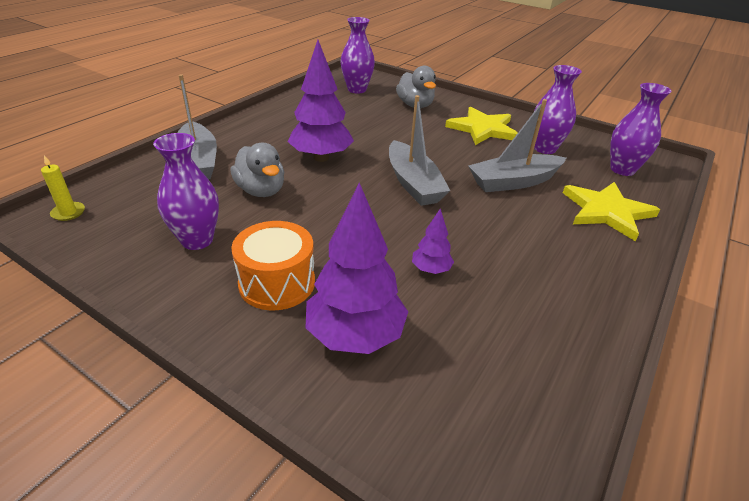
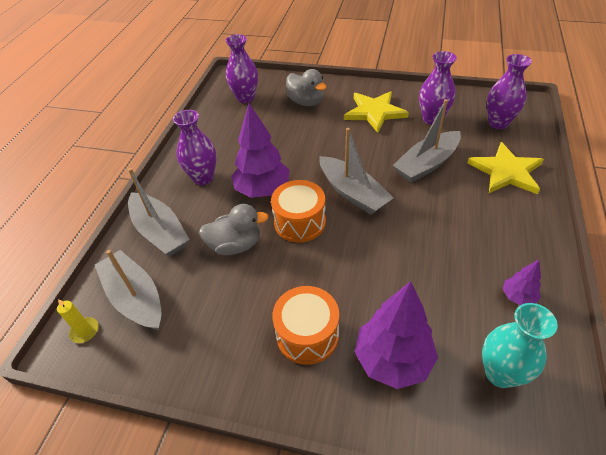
camera: 15 degrees left, 10 degrees up
(134, 202) = (135, 297): none -> grey boat
(197, 240) = (217, 317): purple vase -> purple vase (203, 178)
(261, 191) = (235, 245): grey duck -> grey duck turned 45 degrees counterclockwise
(340, 191) = (300, 222): none -> orange drum
(431, 269) = (412, 276): purple tree -> purple tree (518, 297)
(479, 393) = (500, 373): none -> turquoise vase

